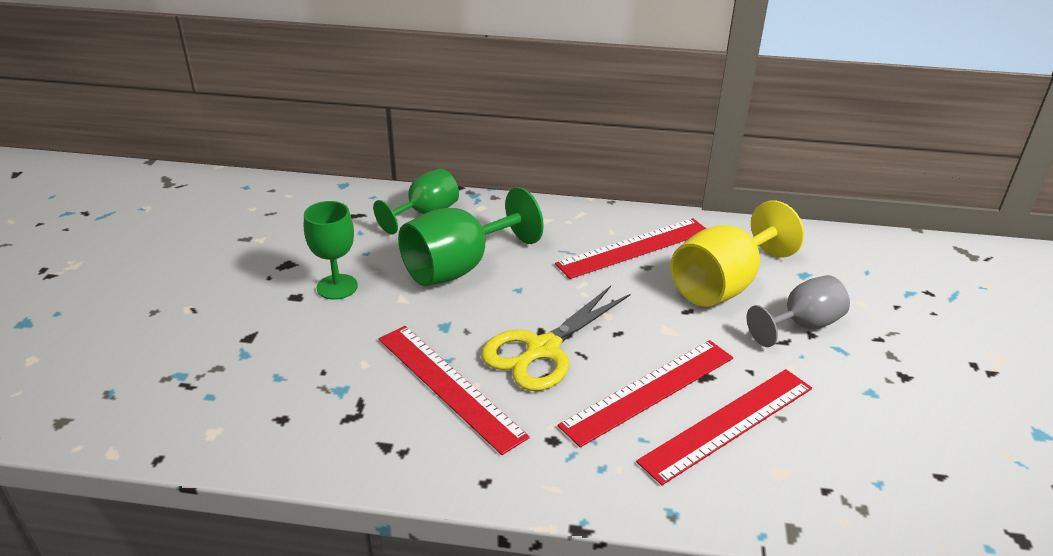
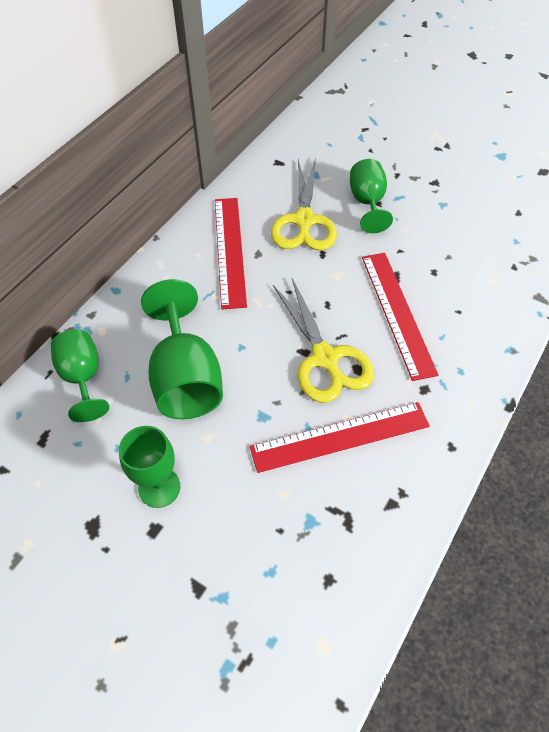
camera: 65 degrees left, 20 degrees up
(723, 285) = (304, 221): yellow goblet -> yellow scissors
(728, 424) = (445, 285): red ruler -> none
(802, 325) = (367, 203): grey goblet -> green goblet

